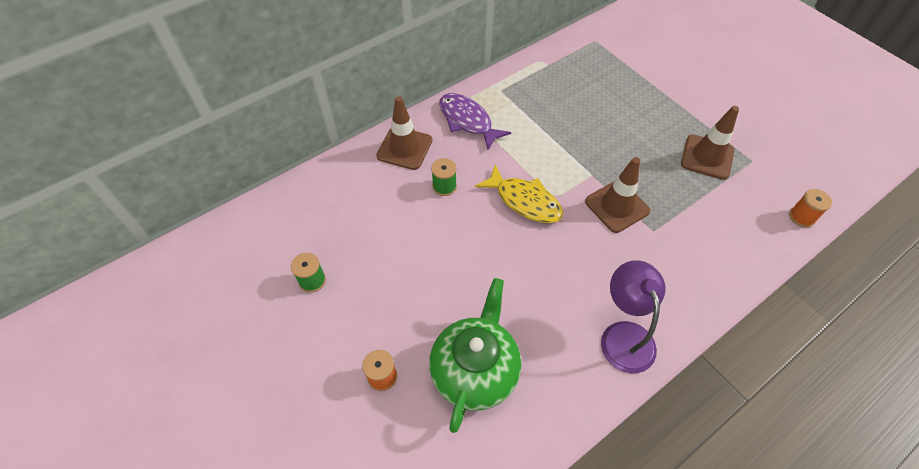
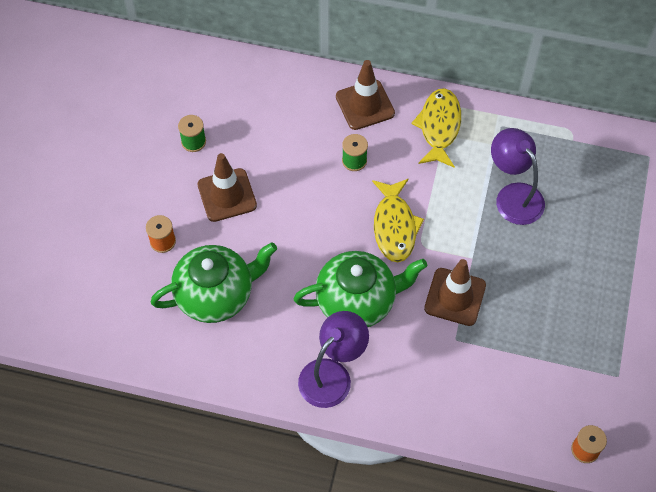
camera: 50 degrees right, 5 degrees up
(467, 121) = (439, 127): purple fish -> yellow fish
(562, 120) = (513, 195): none -> purple lamp
(570, 270) = (357, 301): none -> green teapot
(707, 157) = (584, 336): brown traffic cone -> brown traffic cone (227, 195)

